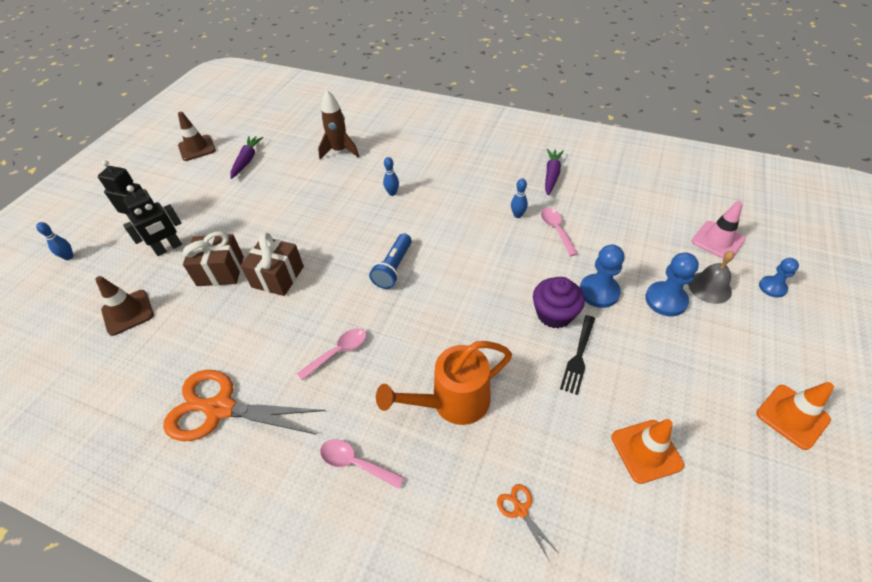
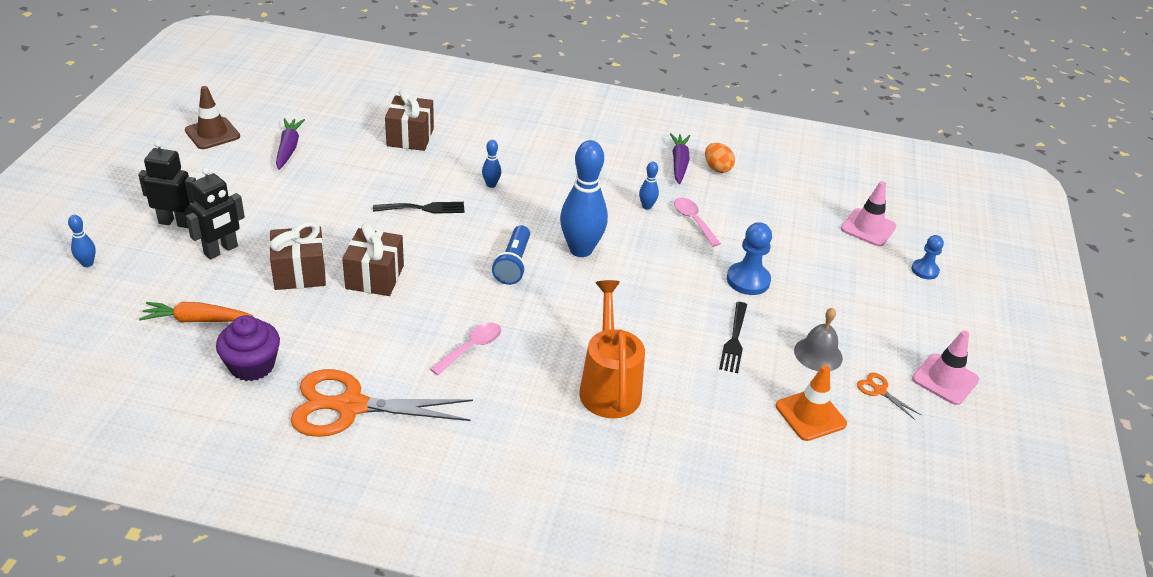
camera: 15 degrees left, 10 degrees down
(128, 312) = (196, 320): brown traffic cone -> orange carrot
(333, 213) = (423, 208): none -> black fork
(339, 151) = (410, 137): brown rocket -> brown gift
(355, 463) = (518, 444): pink spoon -> none
(452, 402) = (609, 386): orange watering can -> orange watering can turned 120 degrees clockwise
(453, 256) = (581, 250): none -> blue bowling pin
(520, 509) = (695, 469): orange scissors -> orange scissors (879, 390)
(554, 314) = (703, 303): purple cupcake -> purple cupcake (252, 365)
(584, 180) = (717, 168): none -> orange egg
(666, 300) = (818, 285): blue pawn -> none
(709, 287) = (862, 272): grey bell -> grey bell (818, 354)
(792, 416) = (945, 379): orange traffic cone -> pink traffic cone

